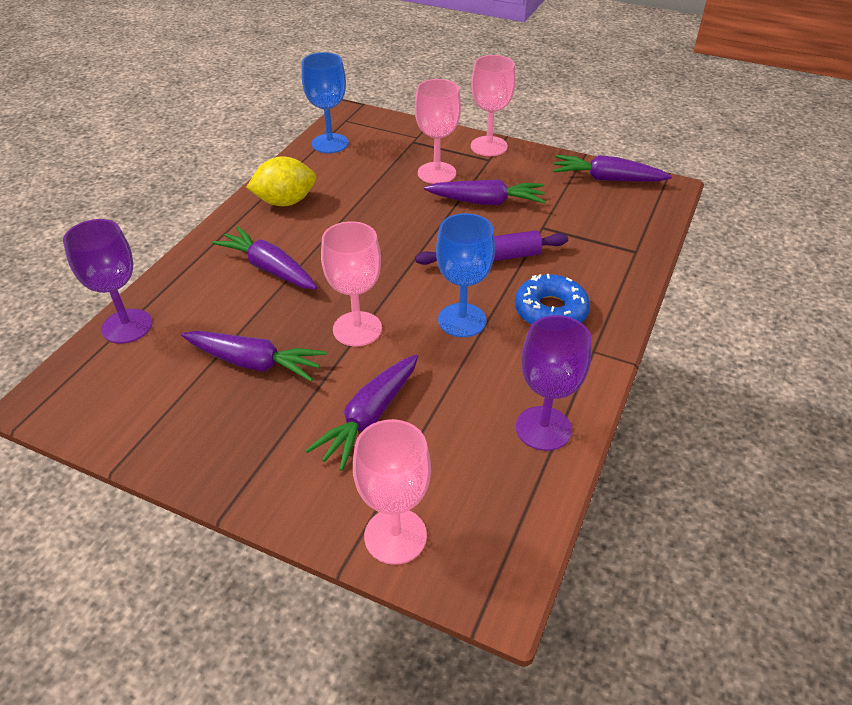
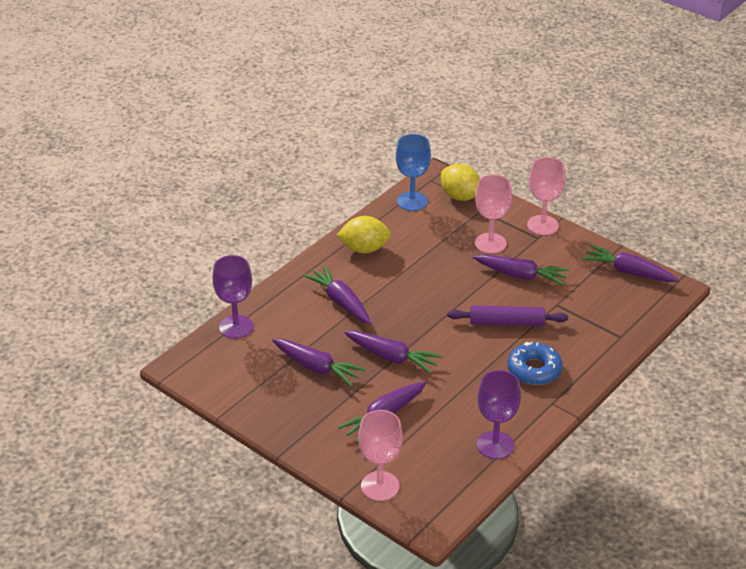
camera: 15 degrees right, 5 degrees down
(357, 329) = (392, 357): pink goblet -> purple carrot
(384, 131) = (460, 196): none -> yellow lemon
(462, 320) = (467, 365): blue goblet -> none

